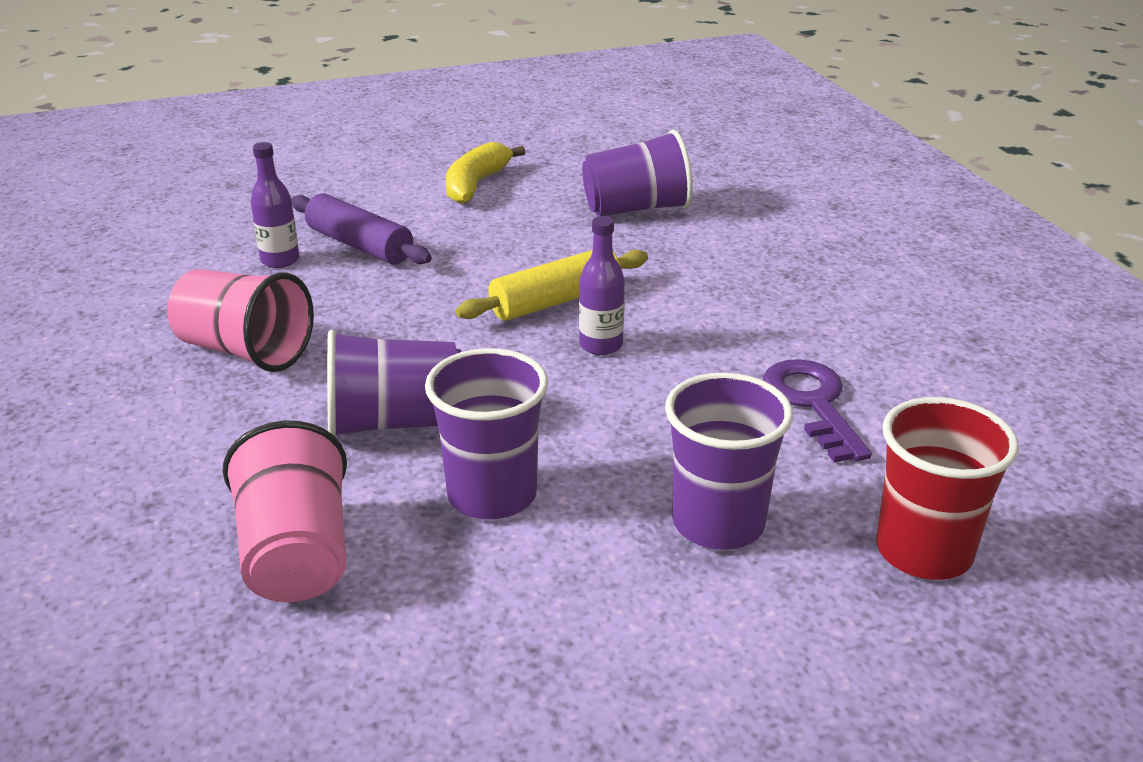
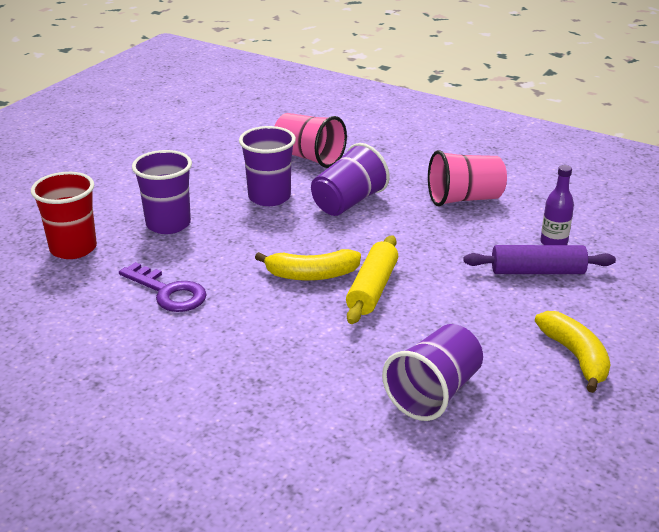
camera: 140 degrees right, 0 degrees up
(601, 345) = (311, 275): purple bottle -> yellow banana

